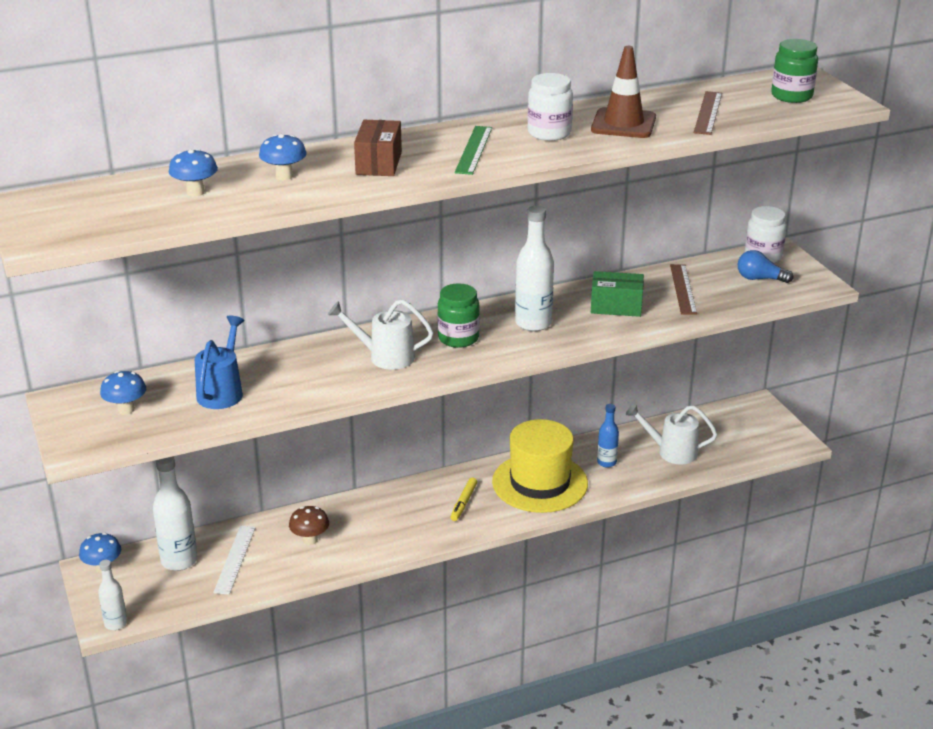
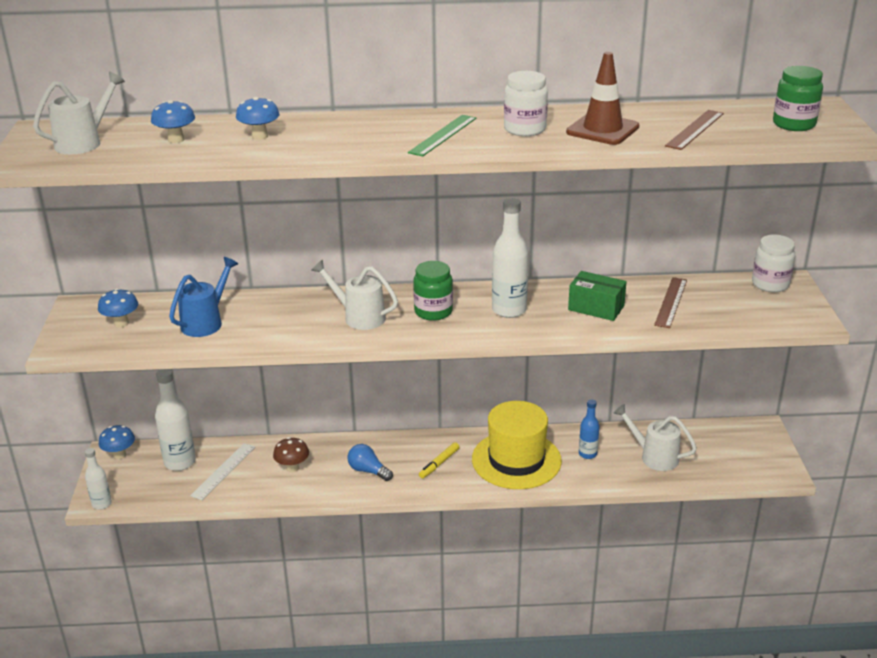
camera: 20 degrees right, 0 degrees up
(93, 209) = (84, 142): none -> white watering can
(378, 163) = (349, 136): brown box -> none
(760, 279) = (754, 305): blue light bulb -> blue light bulb (368, 471)

